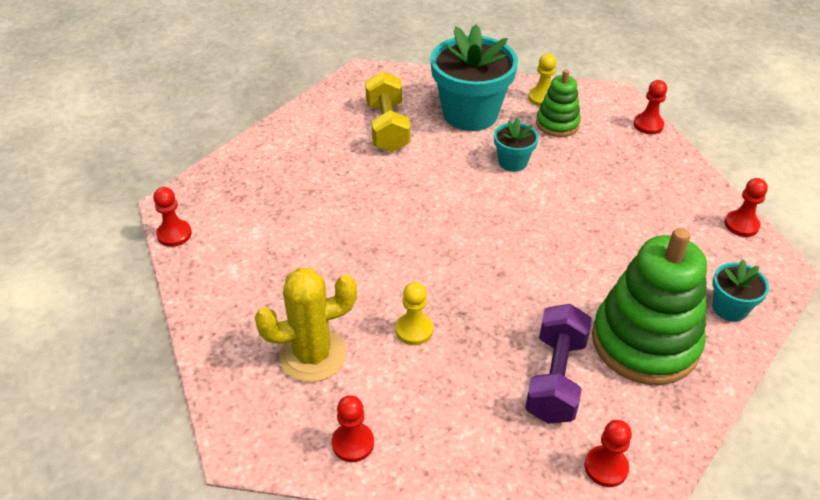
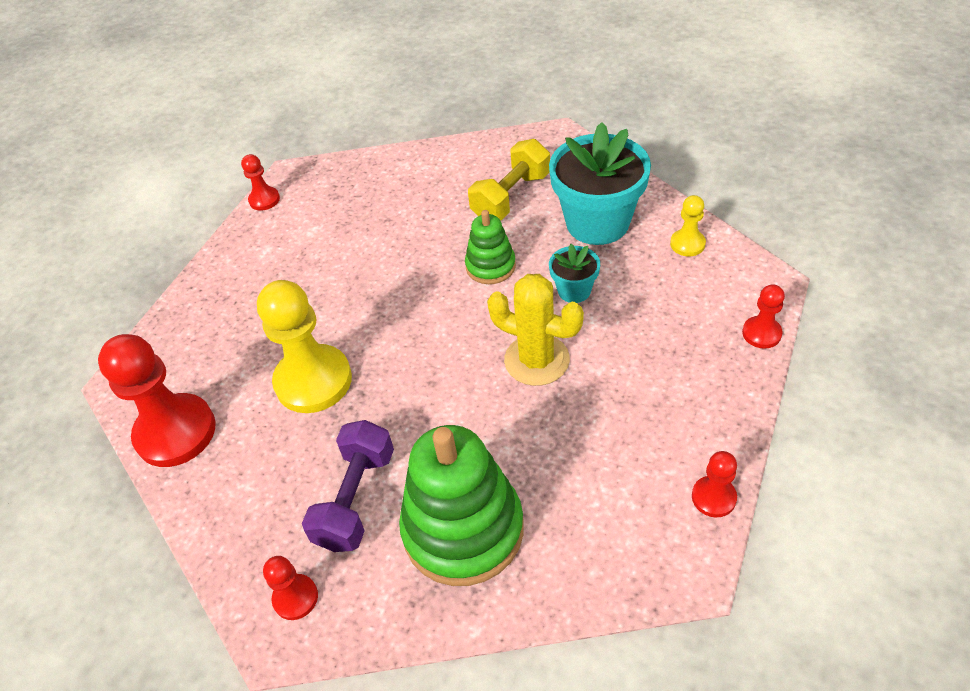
camera: 50 degrees right, 5 degrees up
(312, 355) = (231, 350): yellow cactus -> yellow cactus (536, 360)
(353, 443) = (175, 432): red pawn -> red pawn, size x2.06
(414, 330) = (313, 381): yellow pawn -> yellow pawn, size x2.06
(555, 378) = (355, 499): purple dumbbell -> purple dumbbell turned 45 degrees counterclockwise
(557, 124) = (667, 278): green stacking toy -> green stacking toy (490, 266)
(729, 308) = (581, 563): turquoise flower pot -> none

